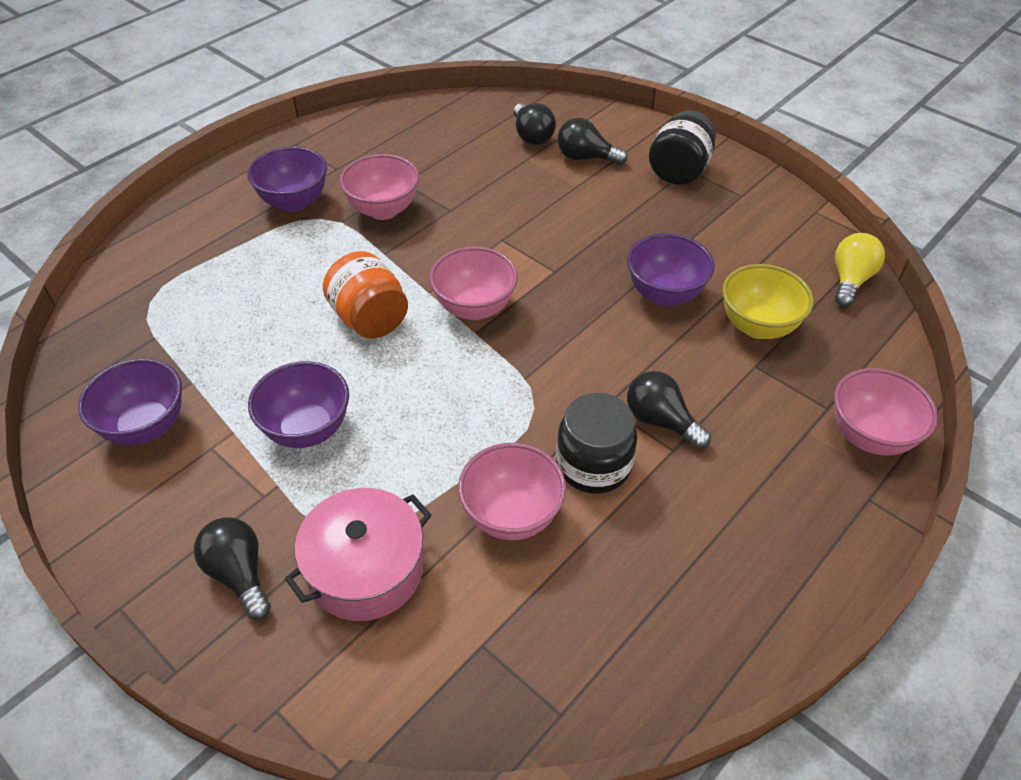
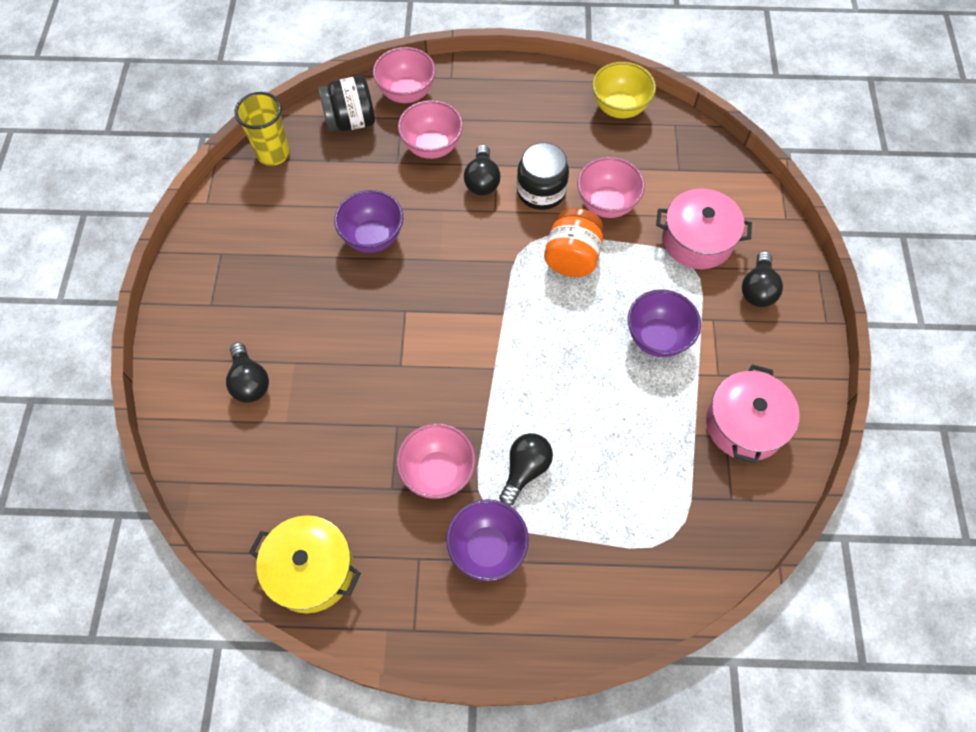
camera: 130 degrees left, 15 degrees up
(146, 427) = (745, 424): purple bowl -> pink pot
(369, 319) = (549, 381): orange jar -> orange jar (572, 257)
(399, 122) = (311, 570): none -> yellow pot
(474, 308) = (482, 330): pink bowl -> pink bowl (432, 147)
(531, 136) = (248, 443): black light bulb -> black light bulb (525, 470)
(679, 171) = (218, 308): black jar -> black jar (350, 121)
(757, 326) = (361, 177): yellow bowl -> yellow bowl (619, 108)
(850, 280) = (273, 153): yellow light bulb -> yellow cup

